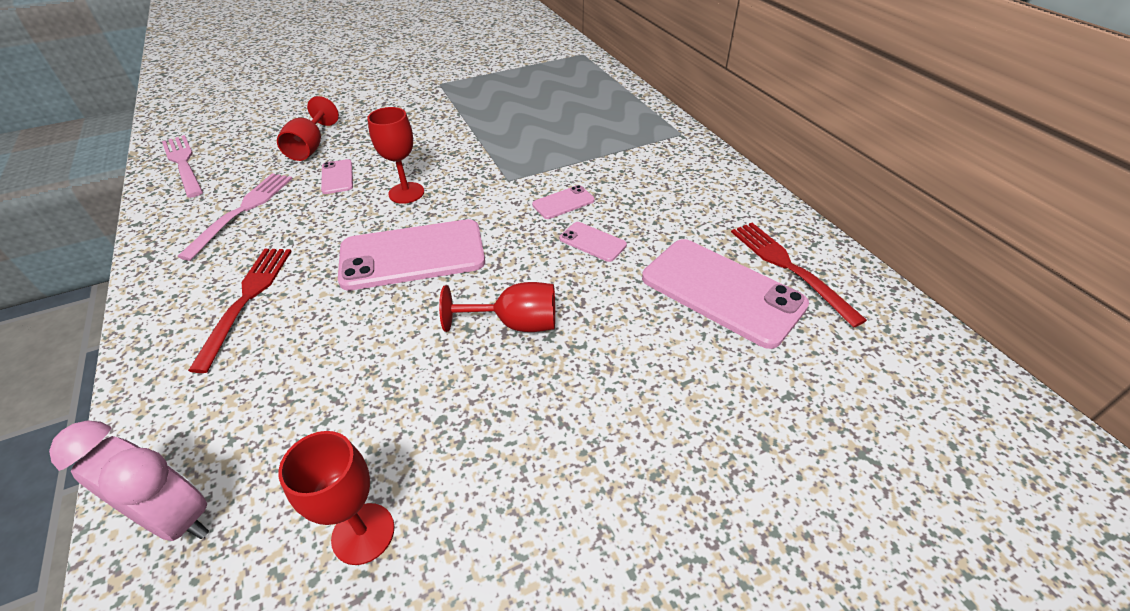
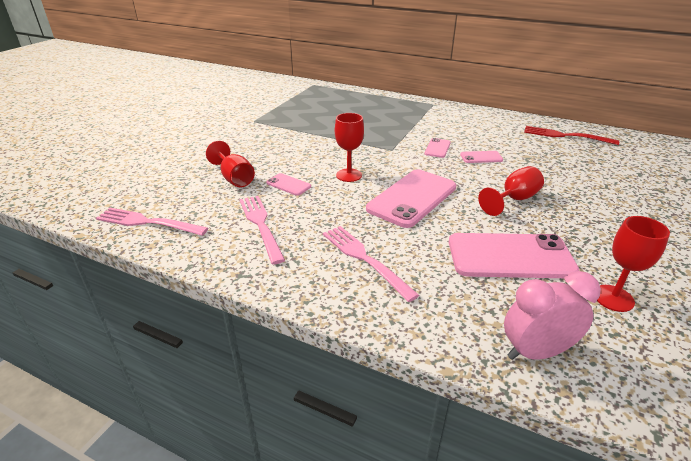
camera: 40 degrees left, 10 degrees down
(247, 299) = (364, 259): red fork -> pink fork
(722, 291) = (560, 153): pink phone -> pink phone (510, 256)

